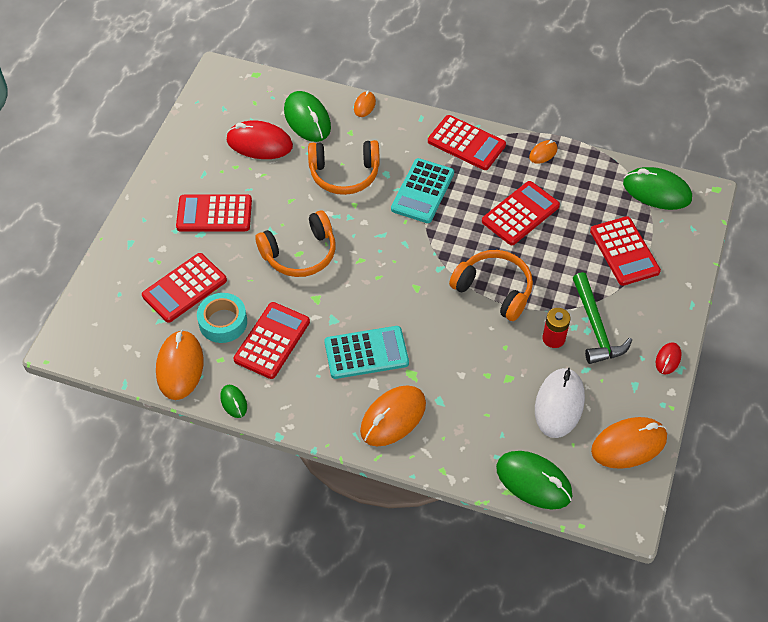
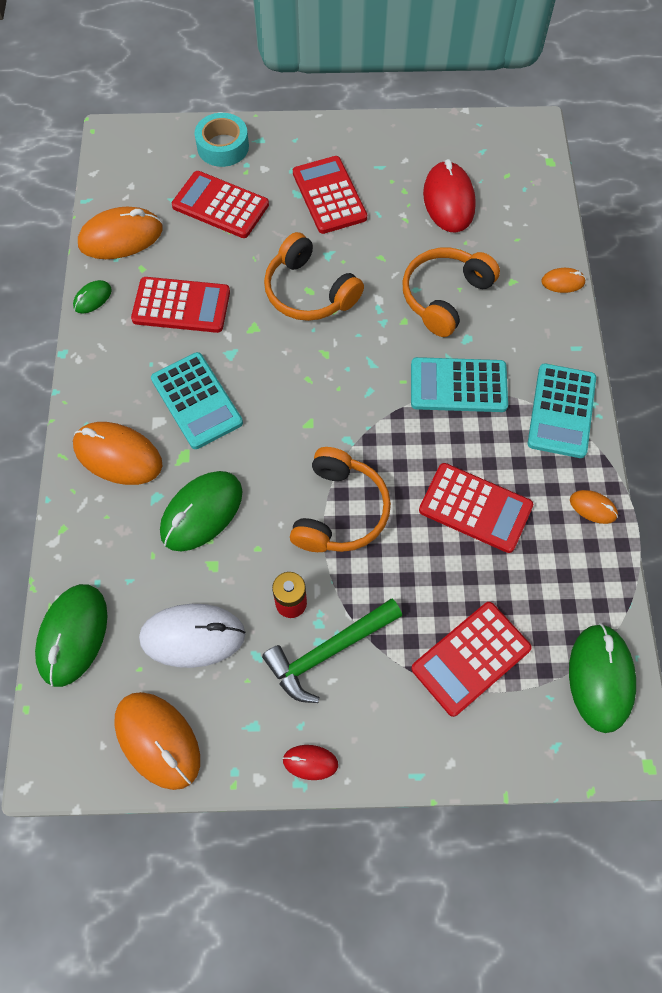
camera: 70 degrees right, 10 degrees up
(223, 322) = (189, 254): turquoise tape -> turquoise tape (223, 146)
(307, 119) = (509, 233): green mouse -> green mouse (201, 512)
(344, 174) = (444, 296): orange headphones -> orange headphones turned 60 degrees clockwise
(466, 143) = (561, 411): red calculator -> turquoise calculator

